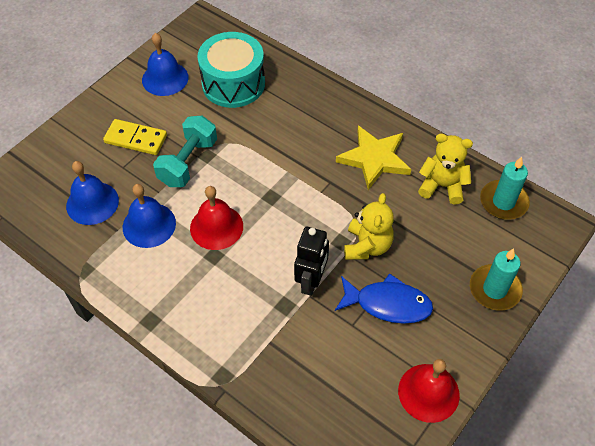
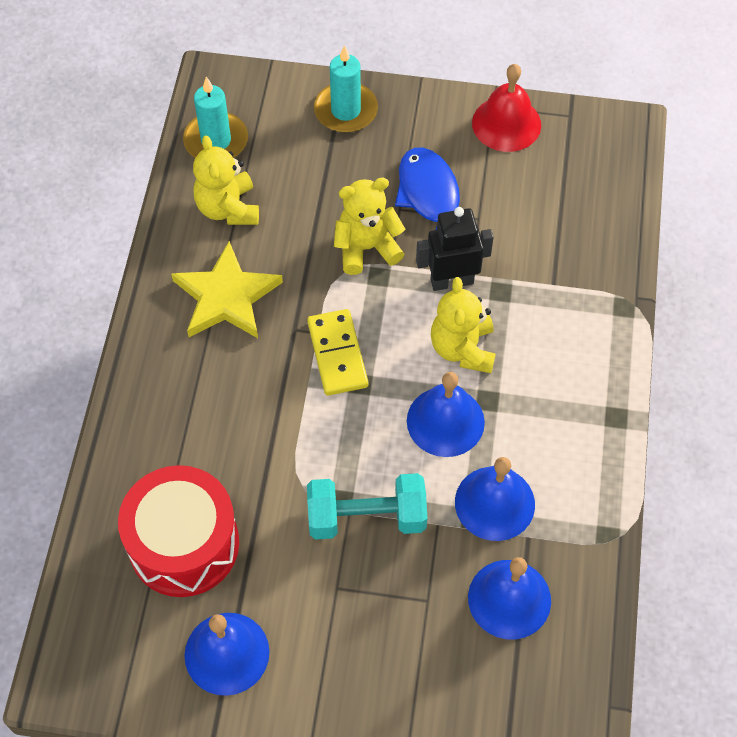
camera: 120 degrees left, 5 degrees up
(135, 139) = (369, 616): yellow domino -> yellow domino (337, 354)
(216, 227) = (445, 421): red bell -> blue bell
(233, 84) = (184, 544): turquoise drum -> red drum
(258, 261) = (462, 348): none -> yellow teddy bear

